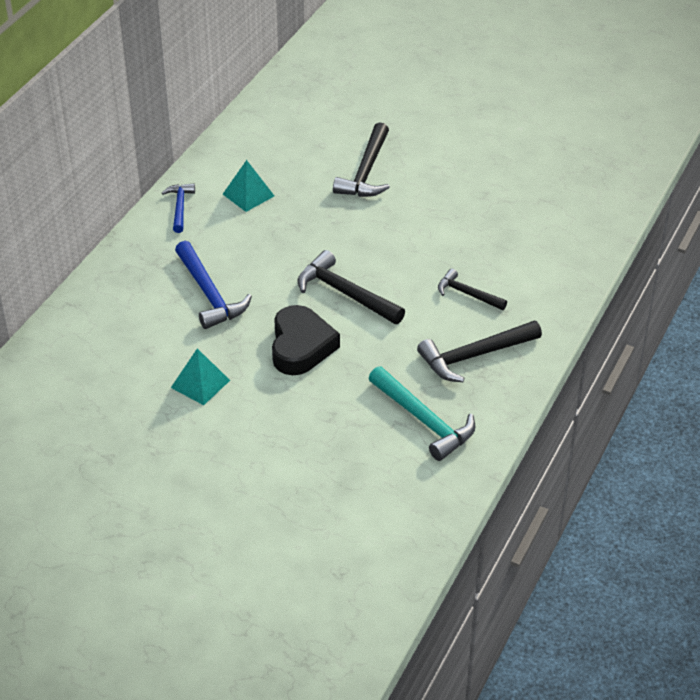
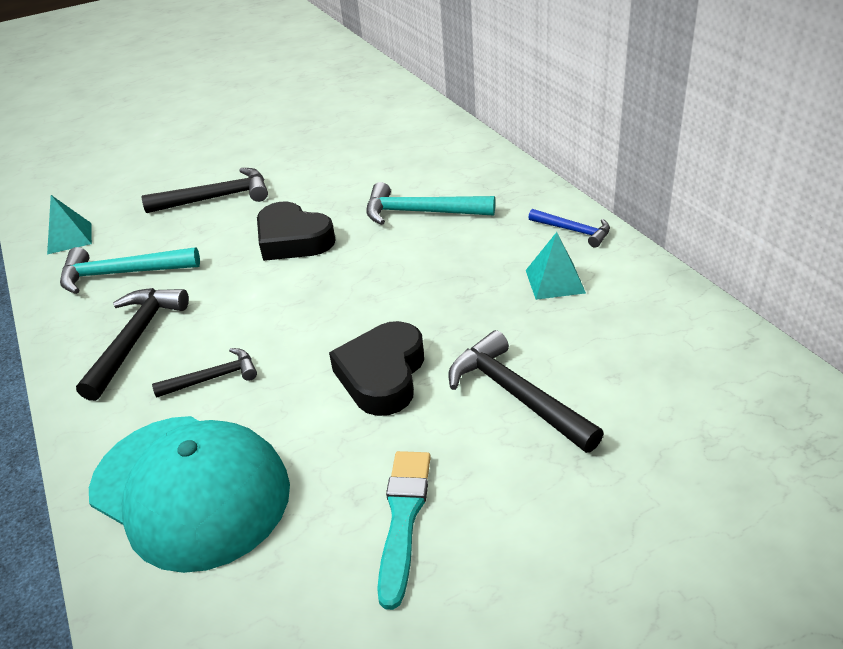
camera: 130 degrees right, 5 degrees down
(200, 384) = (320, 180): turquoise pyramid -> turquoise pyramid (69, 238)
(209, 294) = (421, 212): blue hammer -> turquoise hammer
(345, 294) = (323, 290): black hammer -> black hammer (216, 198)
(398, 226) = (382, 375): none -> black heart
(479, 174) = (403, 518): none -> turquoise brush
(541, 251) = (190, 489): none -> turquoise cap

